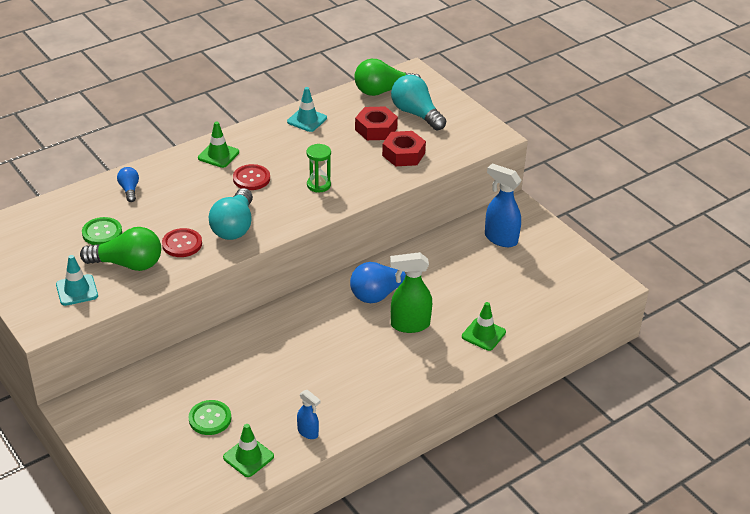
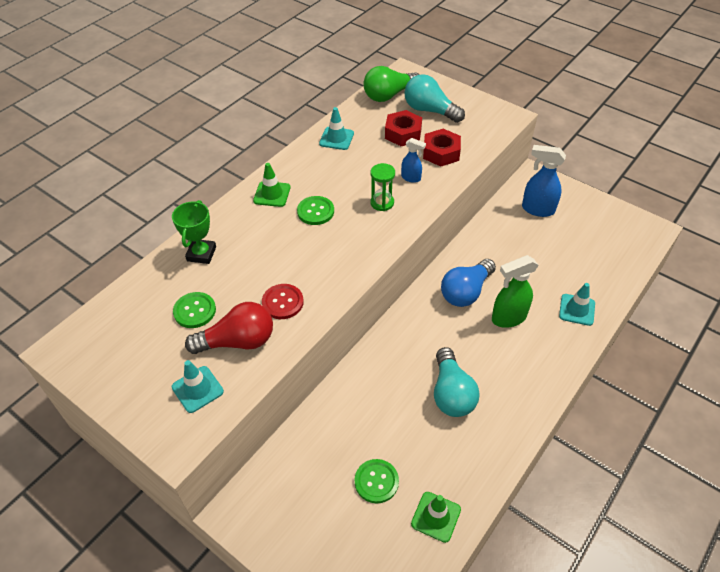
camera: 15 degrees left, 10 degrees up
(128, 264) = (238, 341): green light bulb -> red light bulb
(129, 190) = (201, 254): blue light bulb -> green trophy
(234, 226) = (325, 268): turquoise light bulb -> turquoise light bulb (451, 393)
(251, 178) = (315, 211): red button -> green button
(308, 432) = (478, 467): blue spray bottle -> blue spray bottle (411, 178)
(483, 334) = (577, 310): green traffic cone -> turquoise traffic cone

